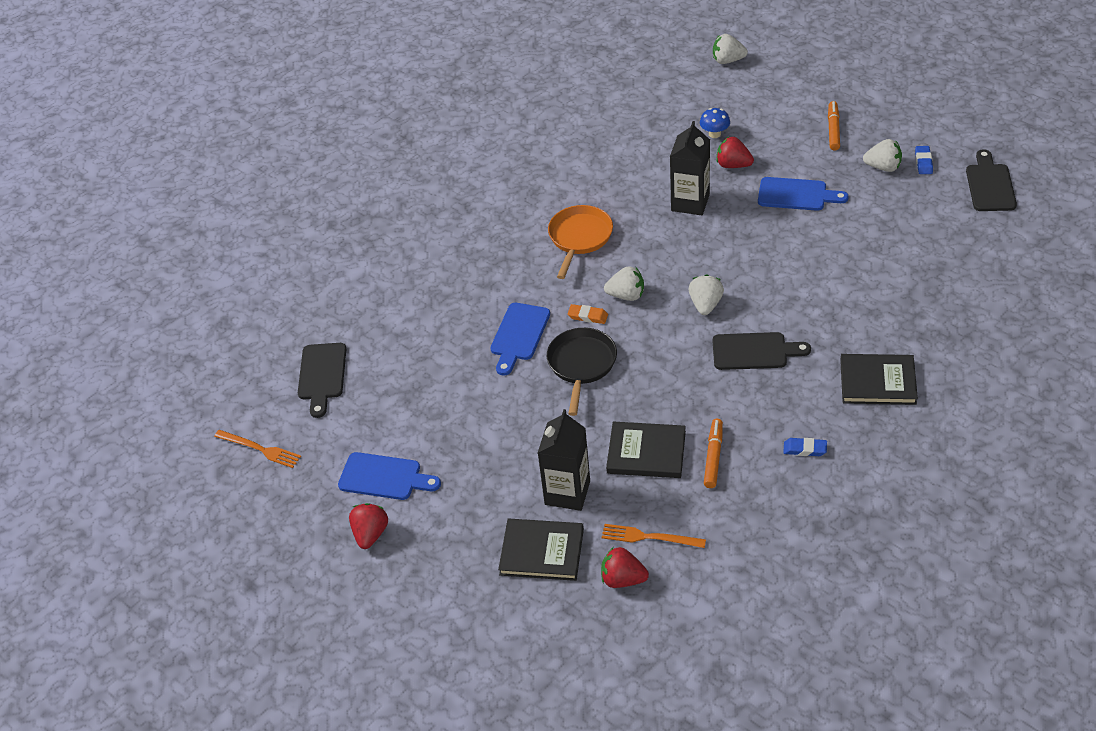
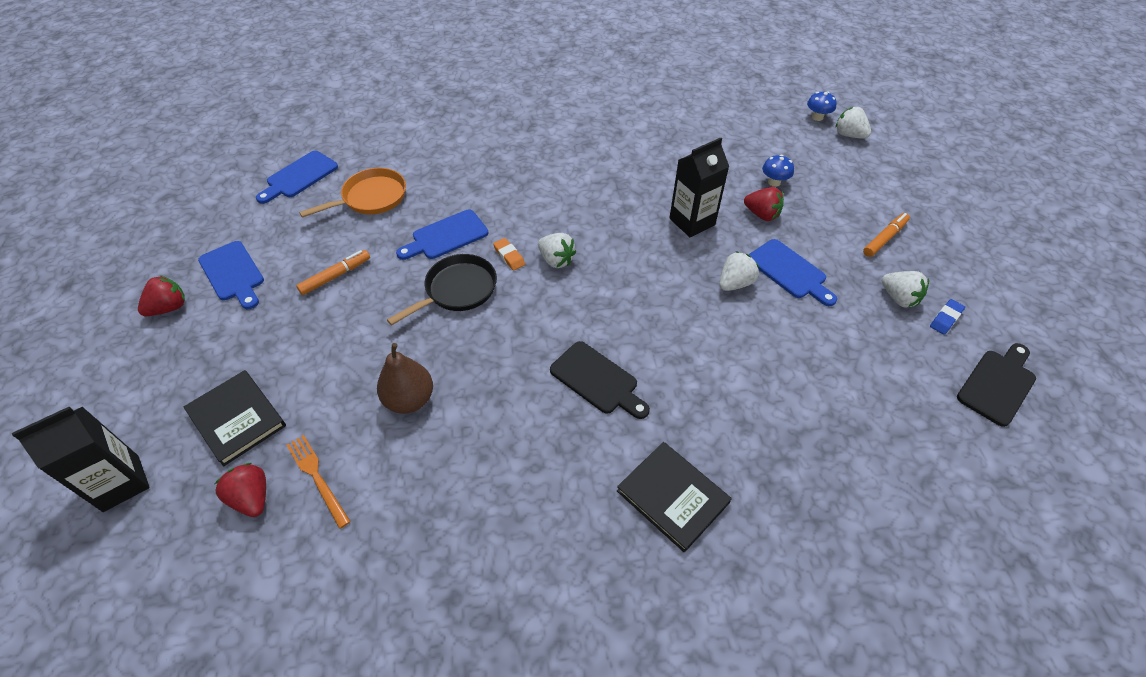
camera: 35 degrees right, 5 degrees up
(260, 449) = (202, 198): orange fork -> none
(322, 375) = (299, 176): black cutting board -> blue cutting board
(567, 493) = (316, 385): black carton -> black carton (121, 483)
(579, 238) = (576, 195): orange pan -> orange pan (371, 198)
(646, 452) = (410, 399): black book -> brown pear
(688, 59) = (817, 117): none -> blue mushroom
(705, 305) = (606, 310): white strawberry -> white strawberry (735, 283)
(713, 457) = (452, 448): orange marker -> orange marker (335, 276)
(733, 165) = (762, 214): red strawberry -> red strawberry turned 150 degrees clockwise
(805, 449) = (532, 508): blue eraser -> none

